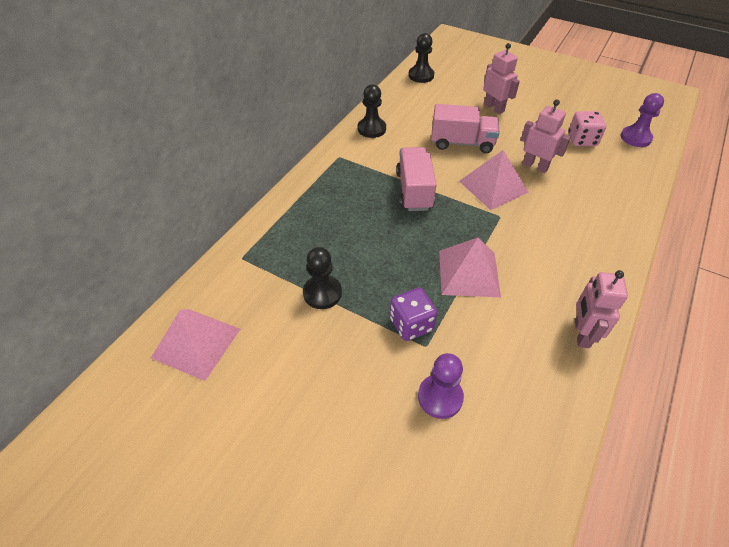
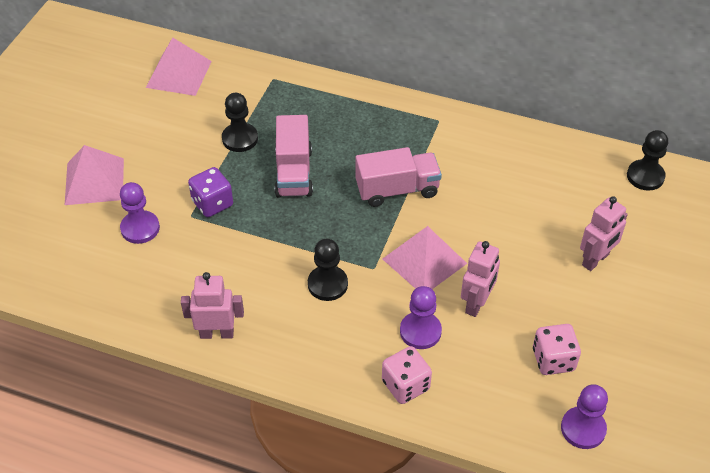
camera: 80 degrees right, 0 degrees up
(371, 129) = (500, 141): black pawn -> black pawn (327, 284)
(462, 143) = (501, 228): pink truck -> pink truck (293, 173)
(468, 273) = (282, 242): pink pyramid -> pink pyramid (94, 181)
(564, 198) = (420, 331): none -> purple pawn
(617, 214) = (405, 385): none -> pink dice

